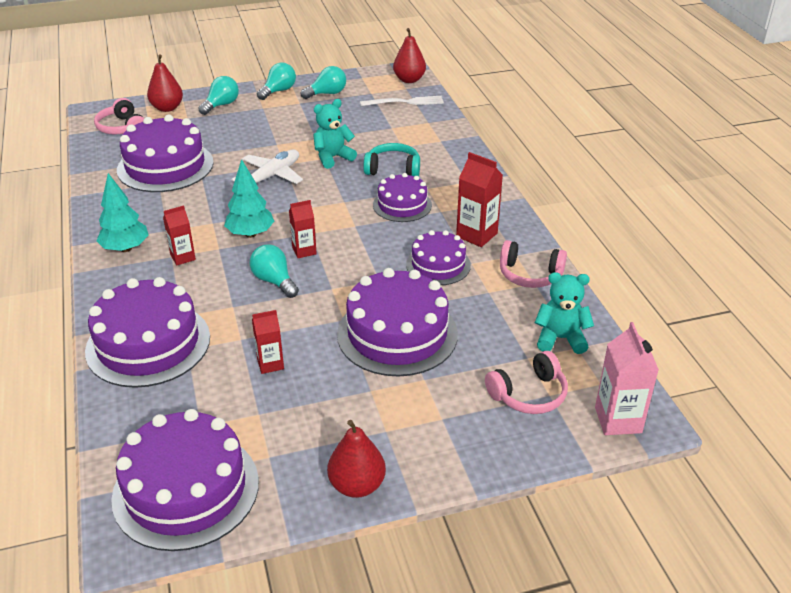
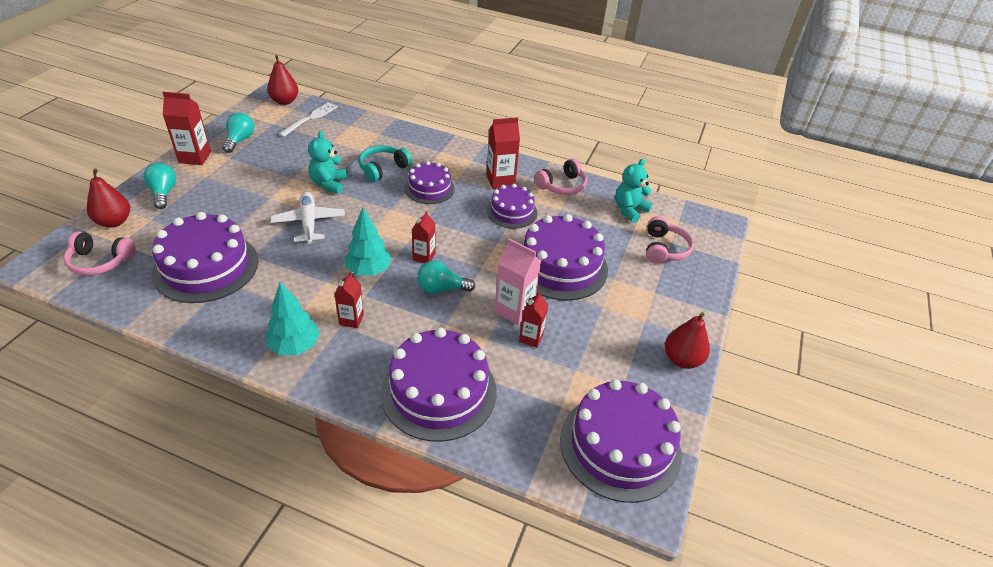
camera: 55 degrees left, 5 degrees up
(278, 91) = (195, 157): turquoise light bulb -> red carton
(618, 420) = (711, 232): pink carton -> pink carton (514, 310)

